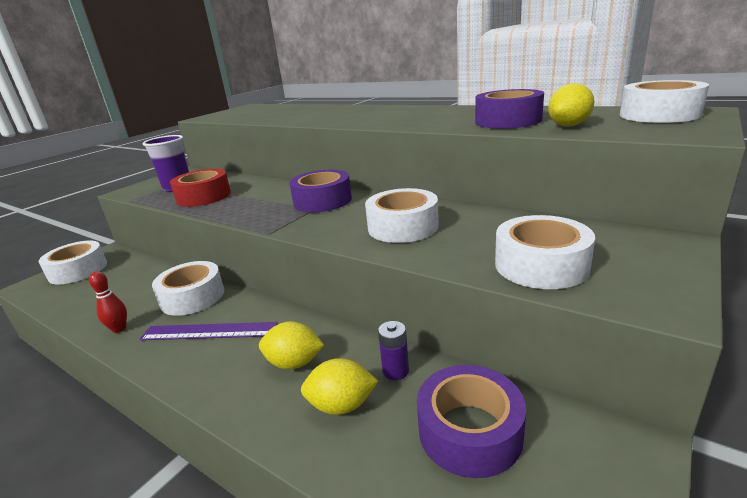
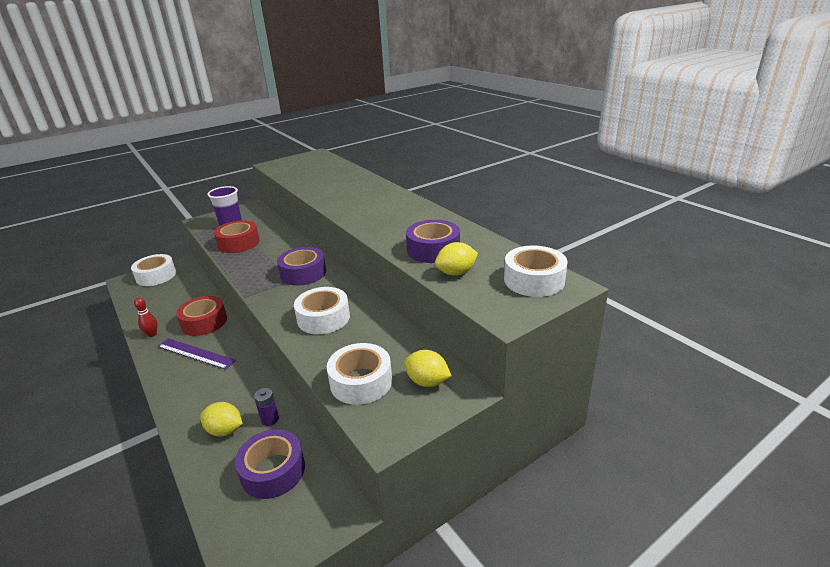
camera: 20 degrees right, 5 degrees up
(192, 297) = (204, 322): white tape -> red tape
(294, 363) = (223, 393): yellow lemon -> yellow lemon (427, 381)

